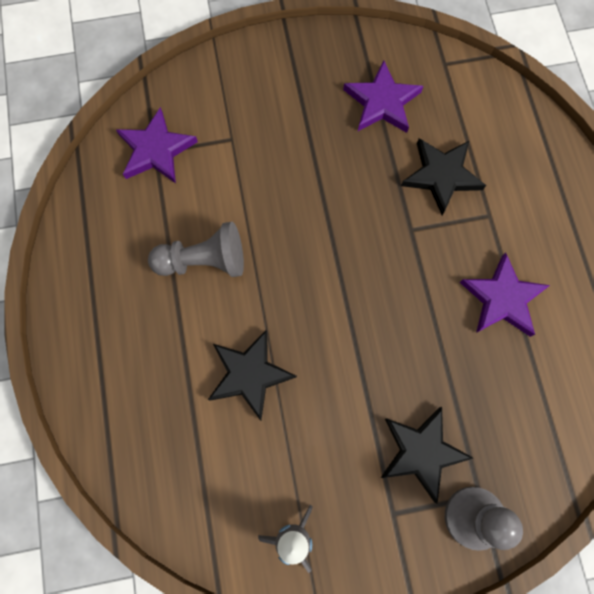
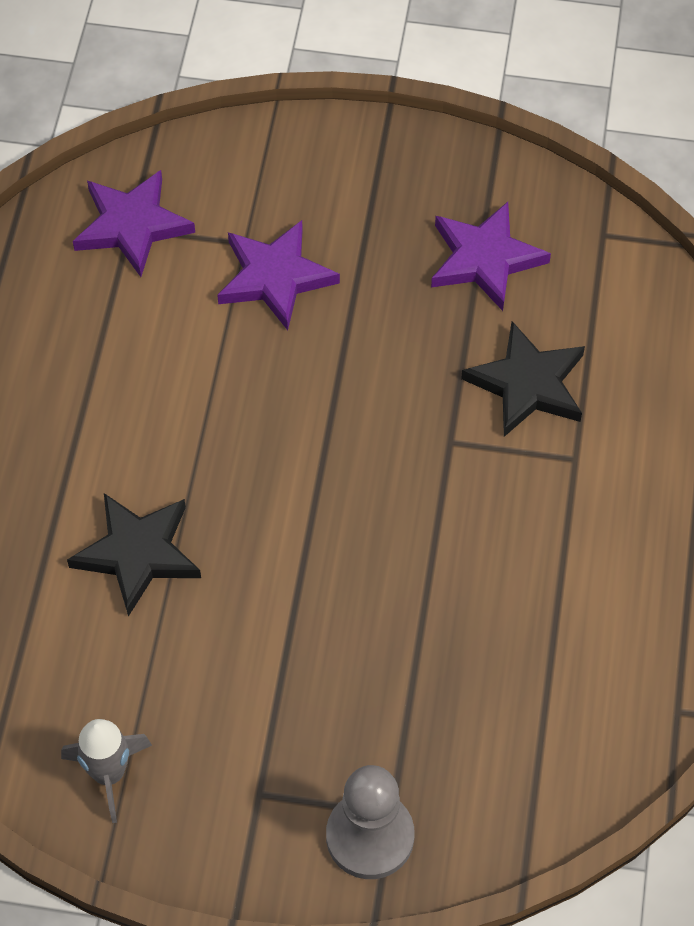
camera: 20 degrees right, 15 degrees down
(204, 261) = (137, 389): grey pawn -> none
(421, 452) = (334, 731): black star -> none
(502, 298) = (542, 574): purple star -> purple star (275, 277)

